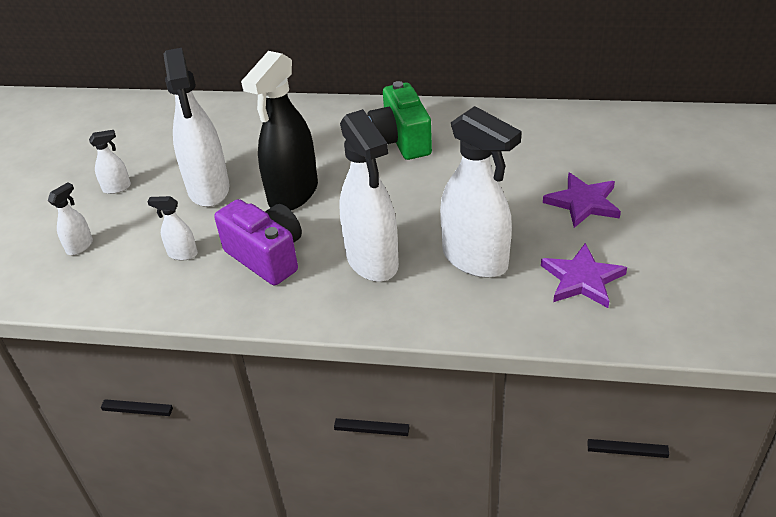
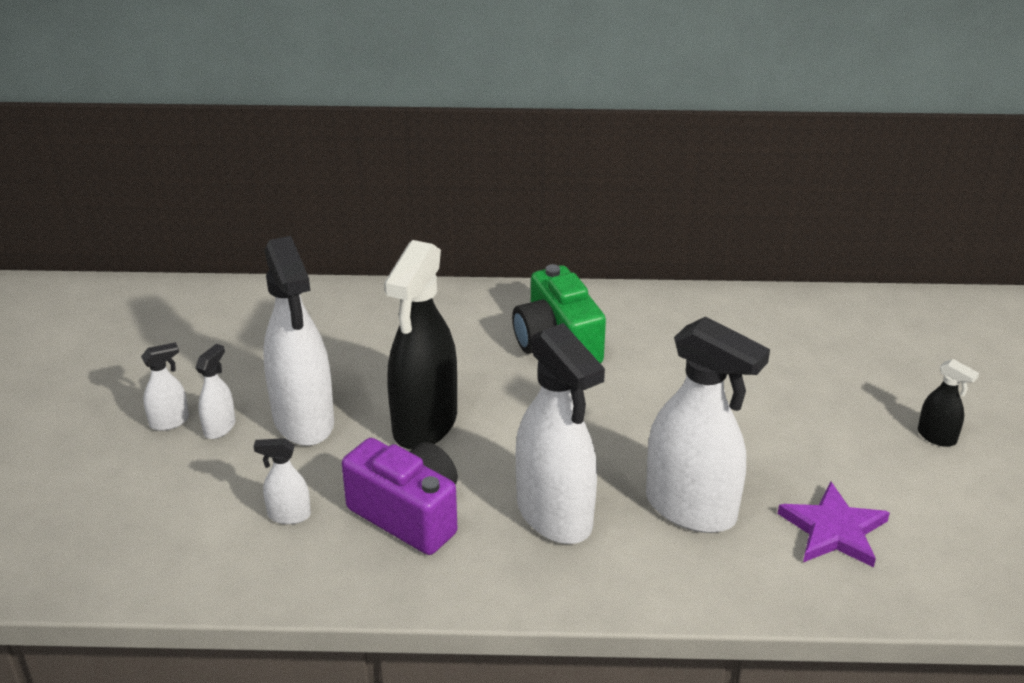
camera: 10 degrees left, 5 degrees down
(80, 246) = (137, 509): white spray bottle -> white spray bottle (220, 427)
(583, 202) = (815, 425): purple star -> none
(677, 213) = (937, 437): none -> black spray bottle

